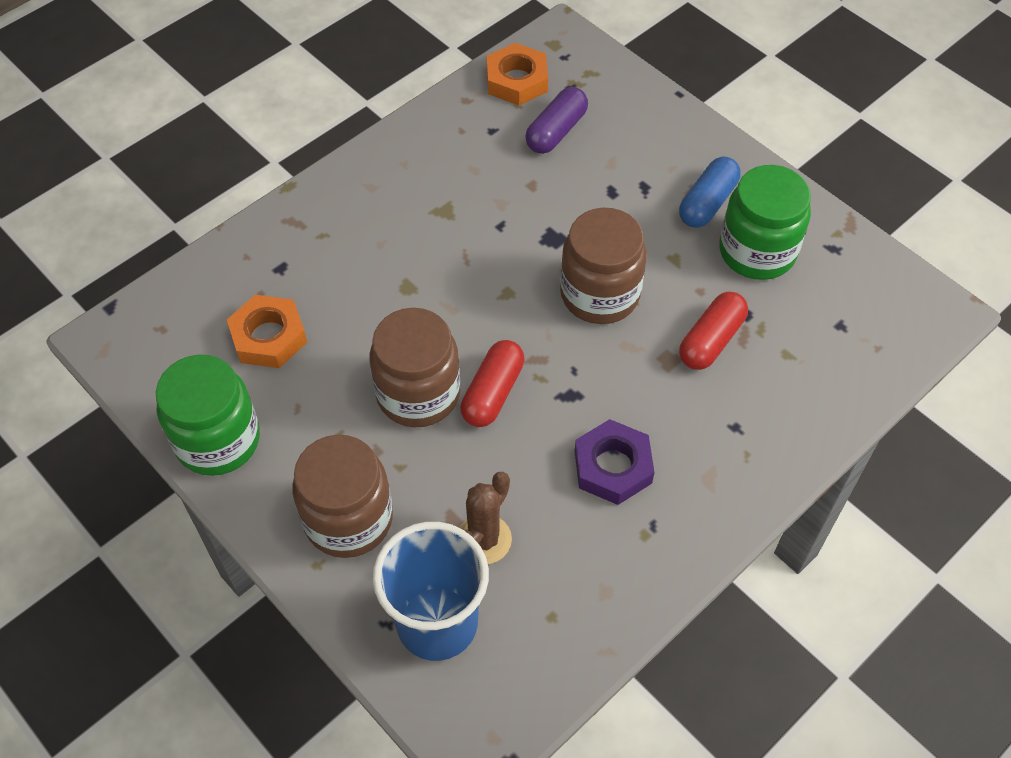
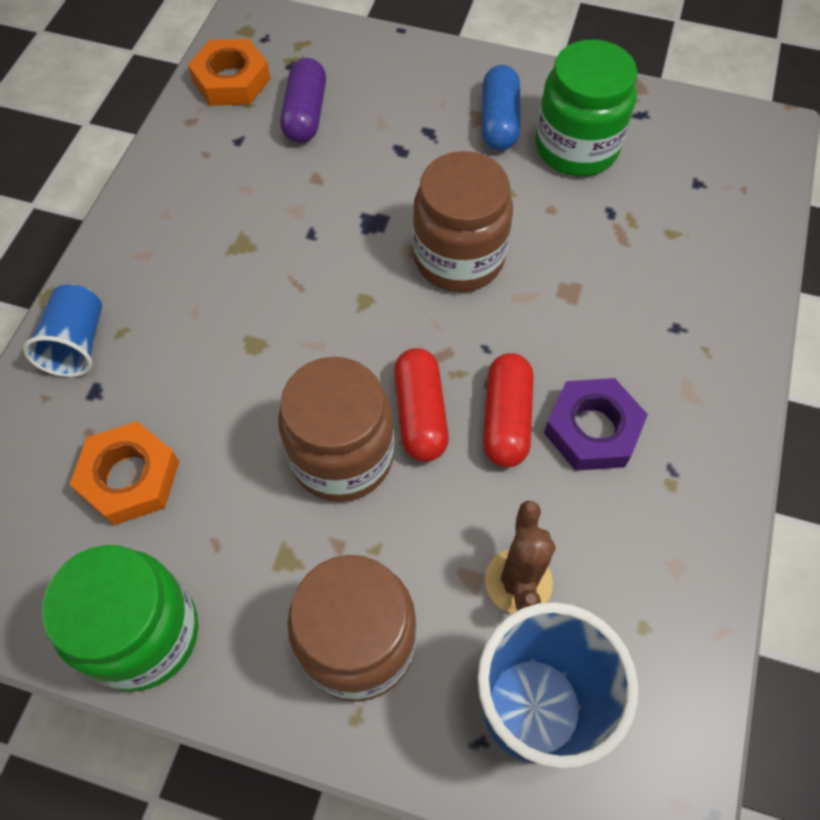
camera: 30 degrees left, 5 degrees up
(288, 230) = (77, 344): none -> blue cup
(711, 340) = (595, 253): red capsule -> red capsule (506, 419)

